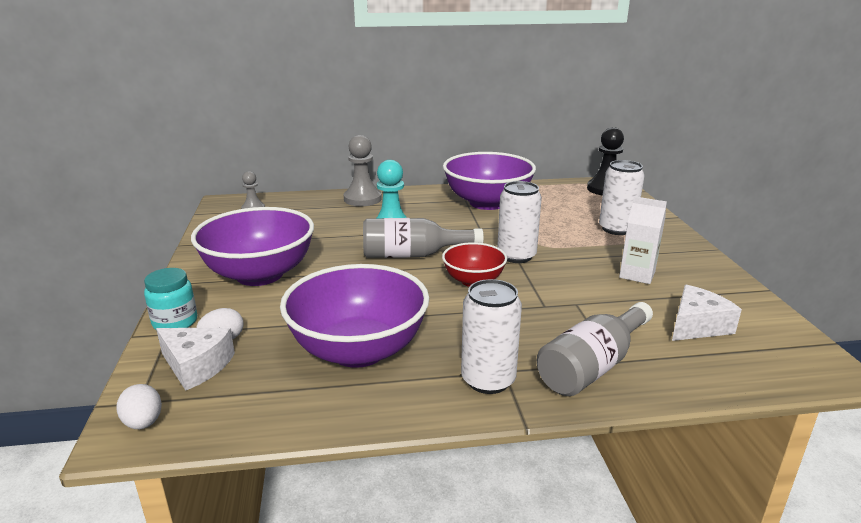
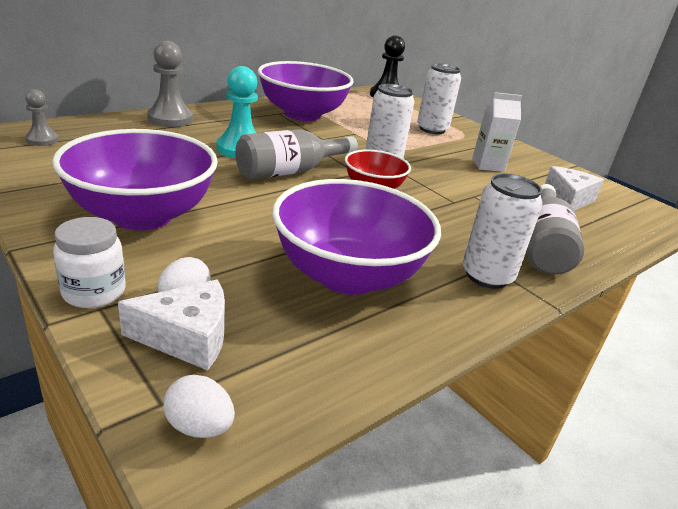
camera: 35 degrees left, 5 degrees up
(175, 322) = (94, 292): turquoise jar -> white jar

